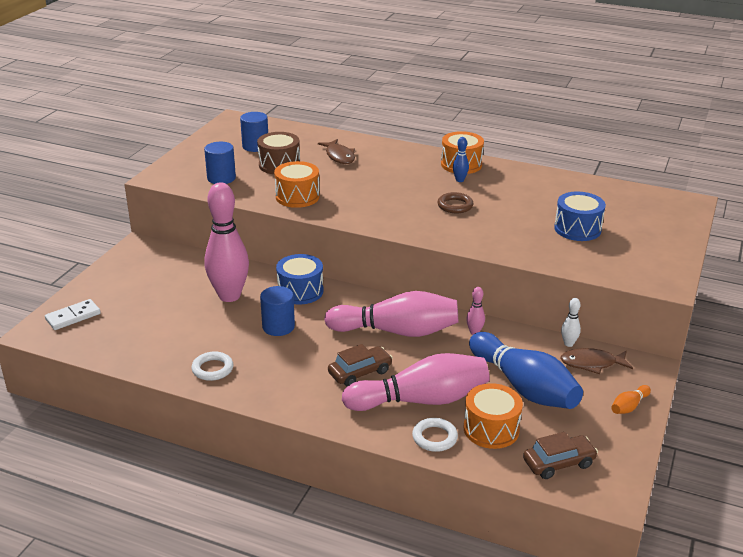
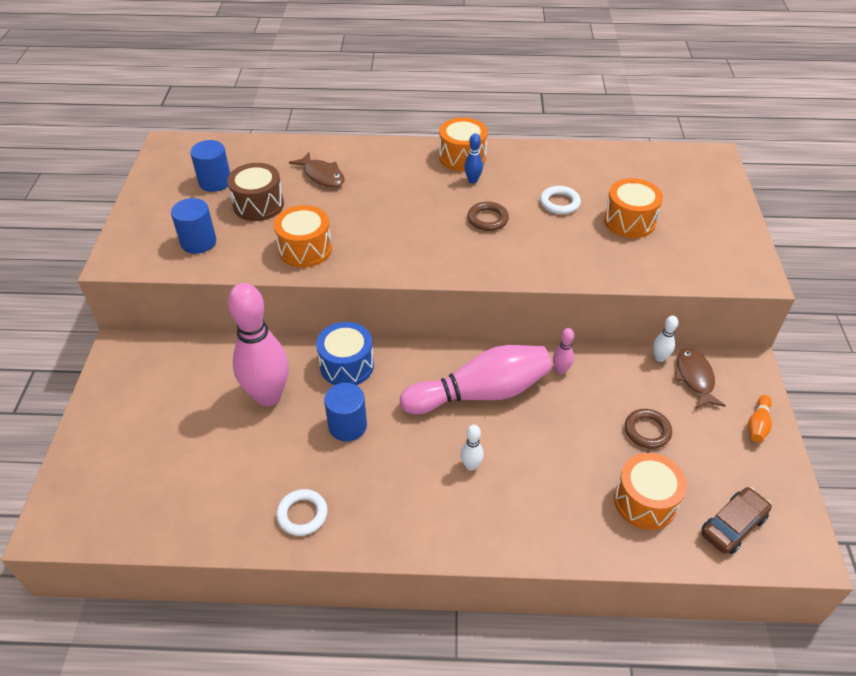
camera: 20 degrees left, 15 degrees up
(73, 317) = (88, 486): white domino -> none
(360, 372) = (471, 465): brown car -> white bowling pin
(421, 400) = (554, 484): pink bowling pin -> none
(434, 437) = (595, 534): white ring -> white ring (559, 203)
(524, 387) = (647, 431): blue bowling pin -> brown ring
(577, 229) = (629, 221): blue drum -> orange drum
(591, 363) = (694, 378): brown fish -> brown fish turned 105 degrees clockwise

